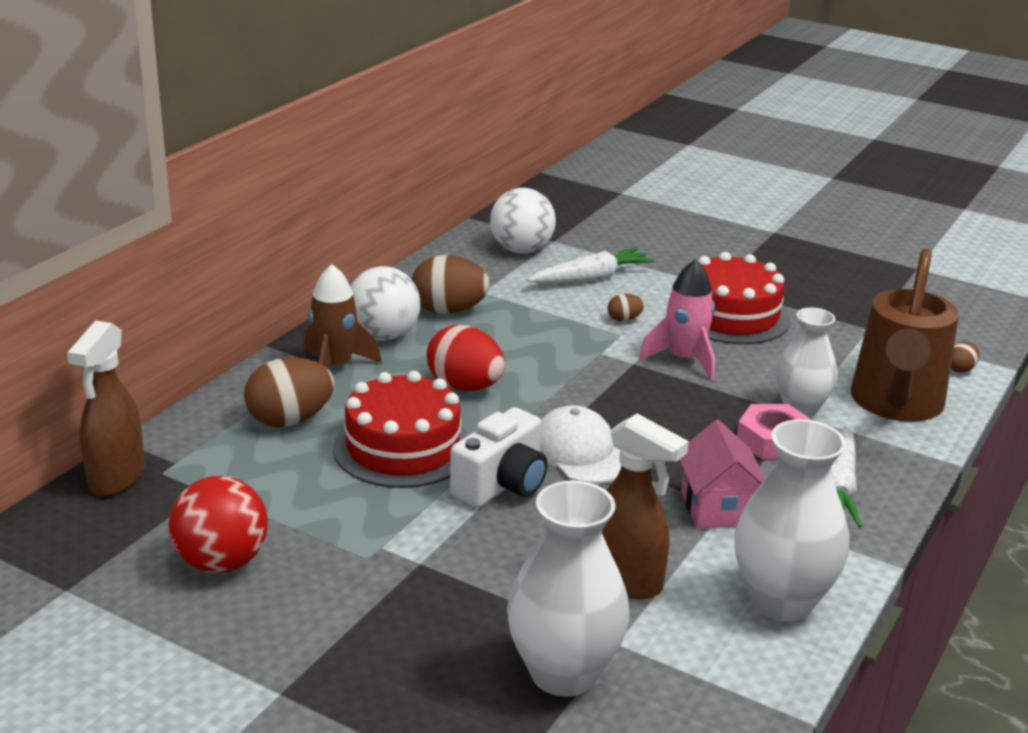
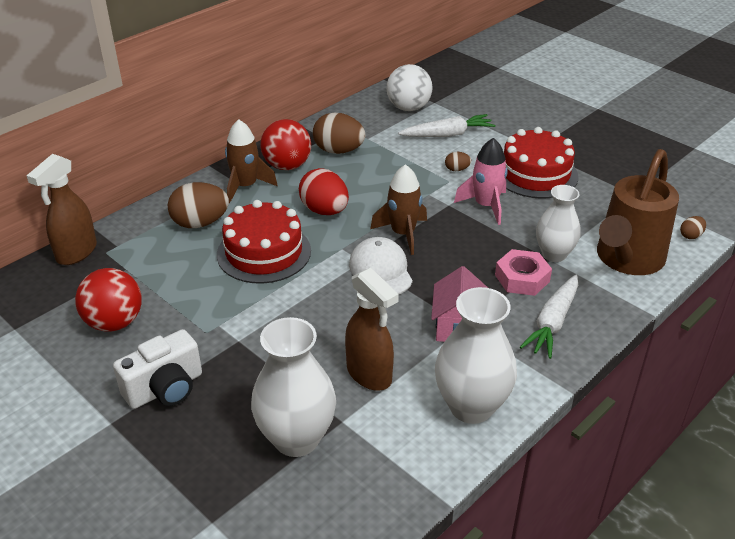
camera: 15 degrees right, 10 degrees up
(383, 336) = (287, 166): white ball -> red ball
(502, 485) = (317, 289): white camera -> white camera (165, 388)
(588, 404) = (403, 234): none -> brown rocket

